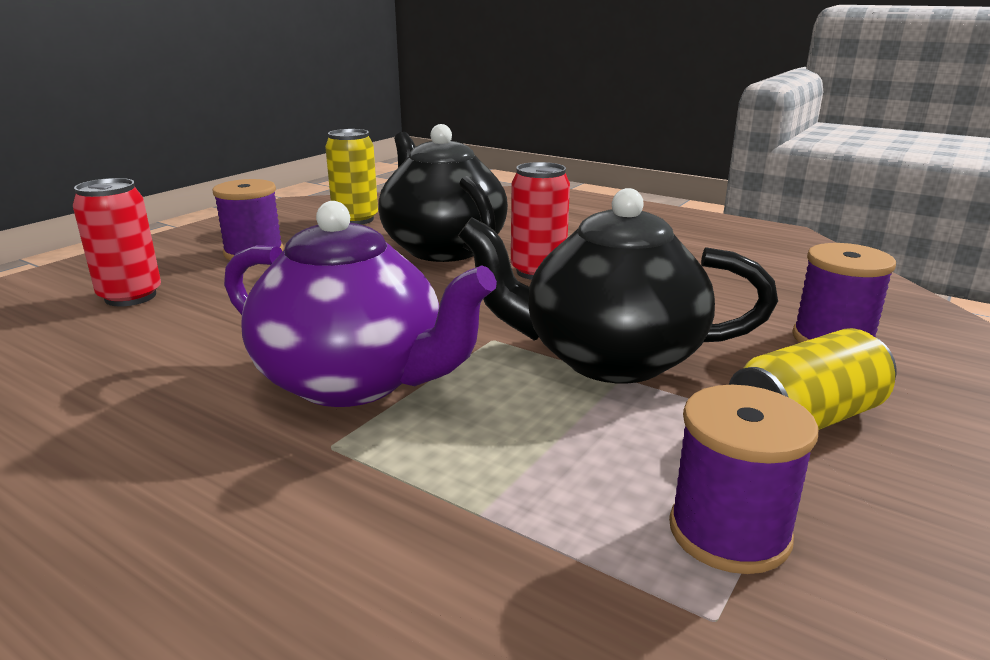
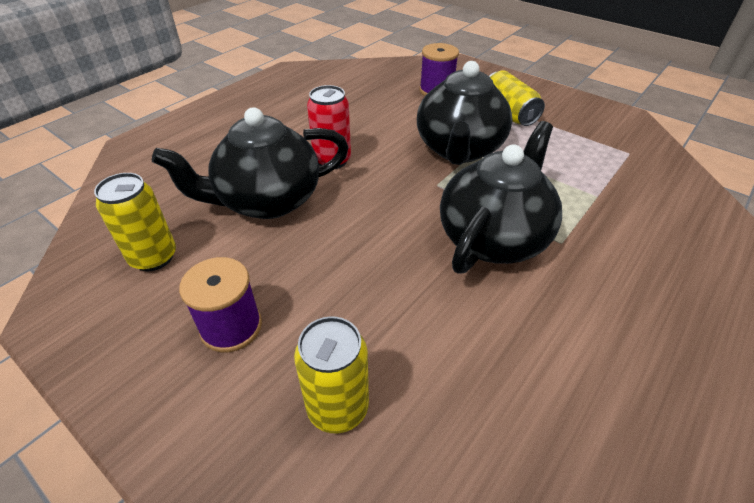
camera: 85 degrees left, 20 degrees up
(130, 297) = (338, 408): red can -> yellow can
(354, 381) = (493, 238): purple teapot -> black teapot
(729, 532) = (586, 143): purple spool -> none

